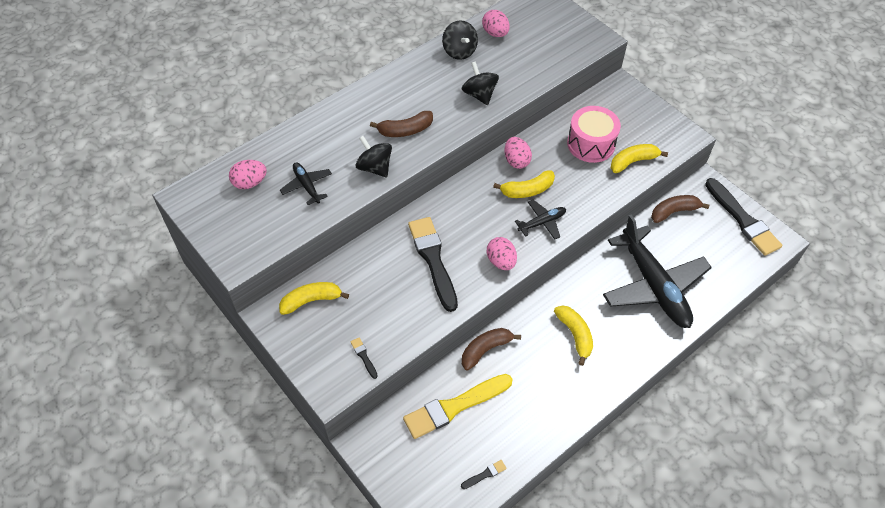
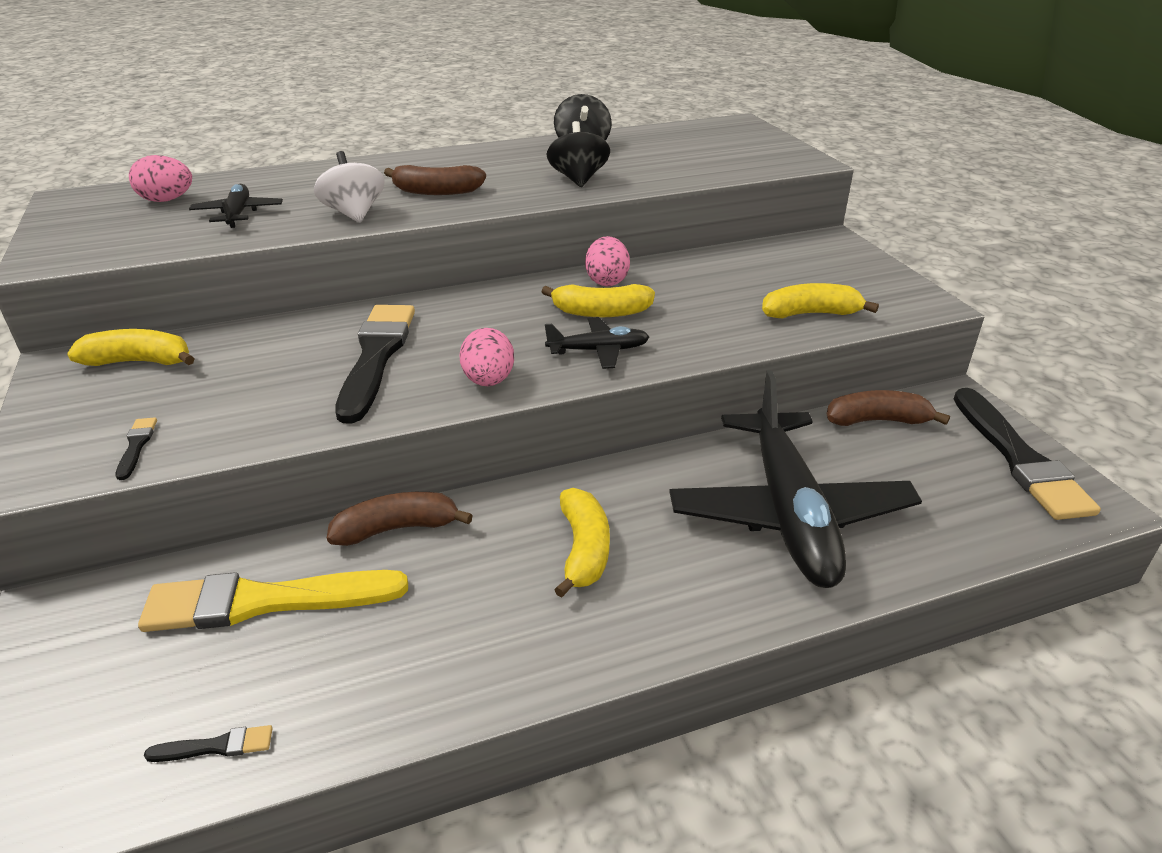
camera: 20 degrees right, 20 degrees down
(375, 167) = (354, 214): black spinning top -> white spinning top
(495, 33) = (648, 140): pink egg -> none
(591, 144) = (745, 284): pink drum -> none

